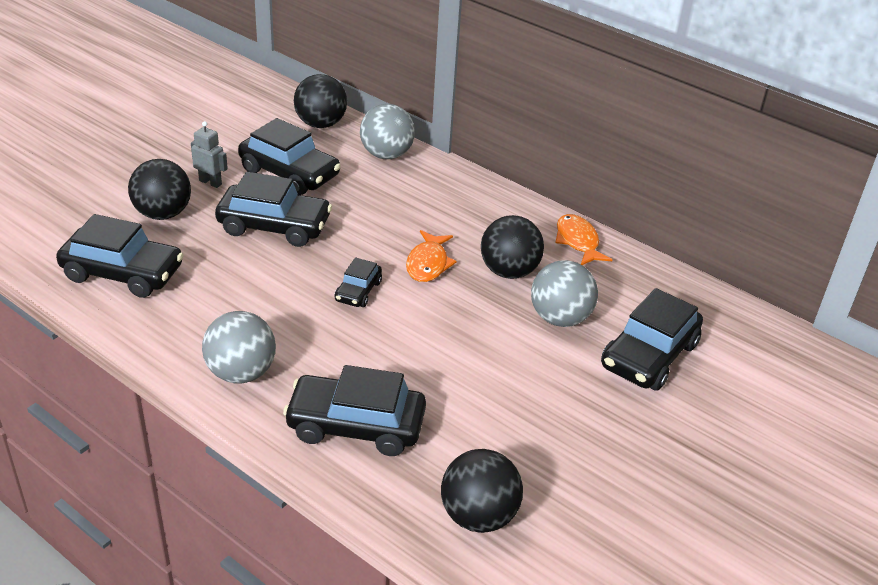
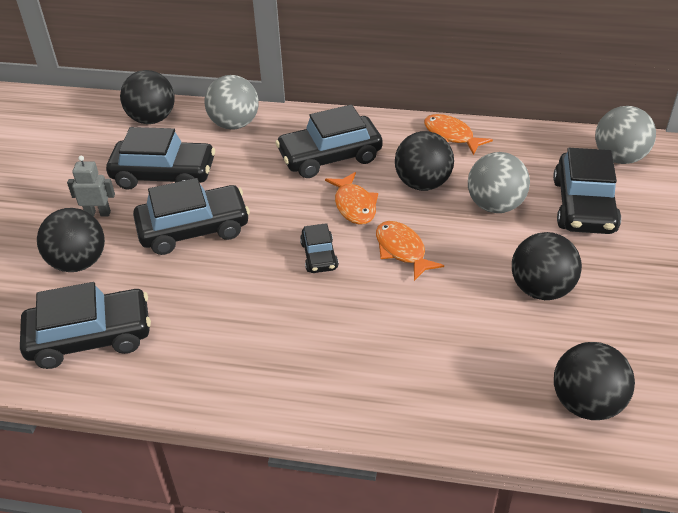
camera: 25 degrees left, 5 degrees up
(241, 373) = (286, 379): grey ball -> grey ball (619, 158)
(356, 426) = (424, 376): black car -> black car (330, 157)
(435, 318) = (402, 250): none -> orange fish
(532, 406) = (541, 289): none -> black ball

